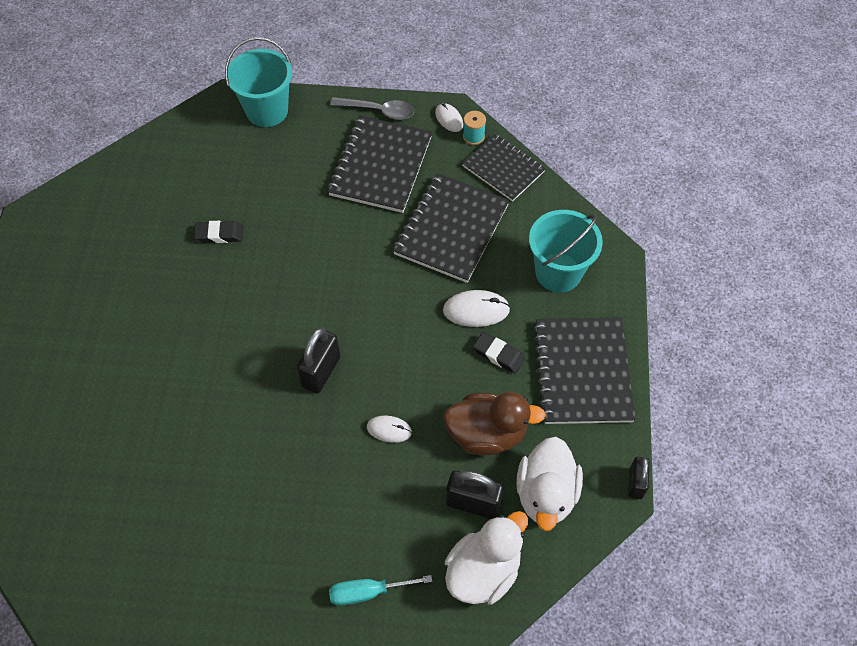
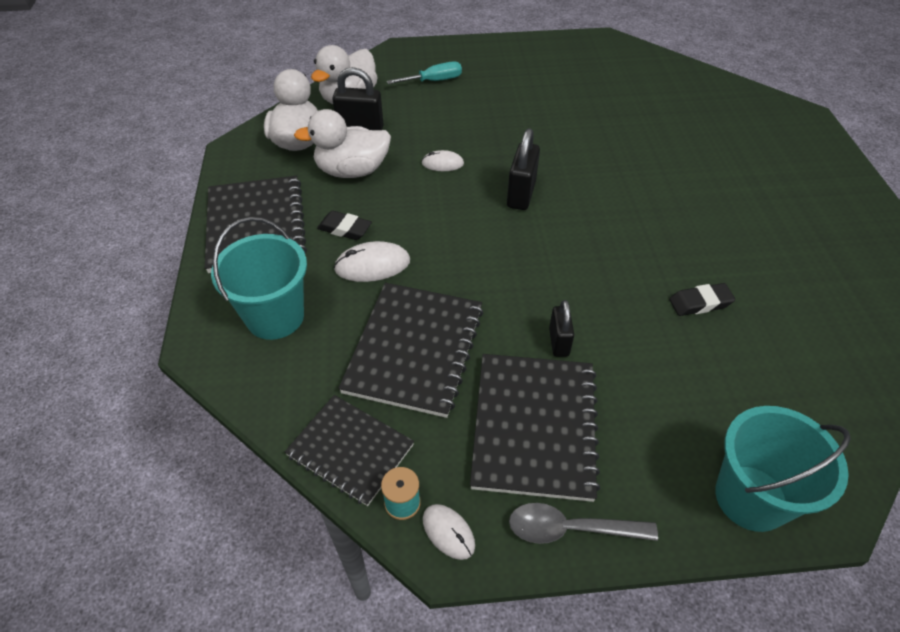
camera: 170 degrees right, 10 degrees down
(487, 434) = (352, 171): brown duck -> white duck
(635, 483) = (217, 155): black padlock -> black padlock (558, 342)

